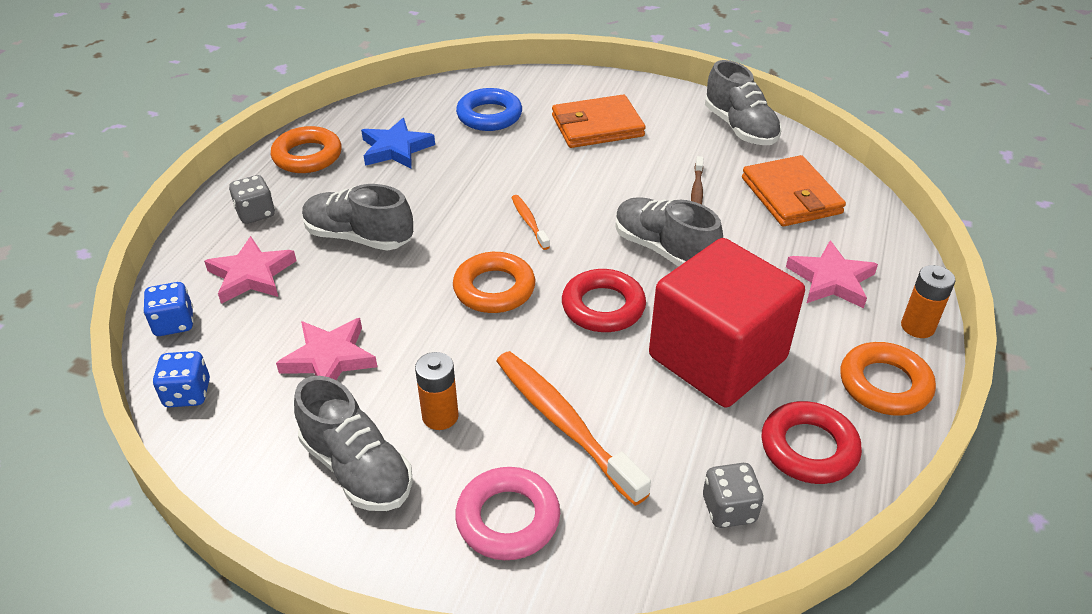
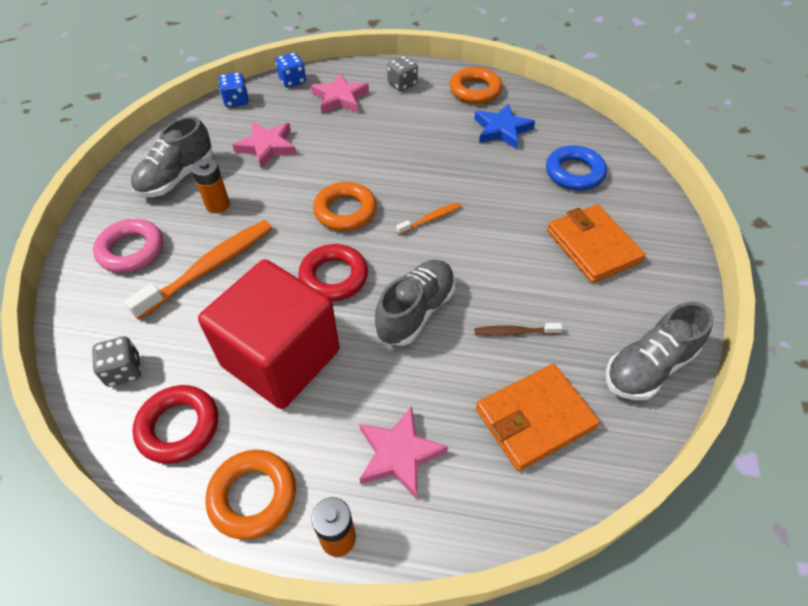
camera: 80 degrees right, 10 degrees up
(359, 237) = (388, 134): grey shoe -> none

